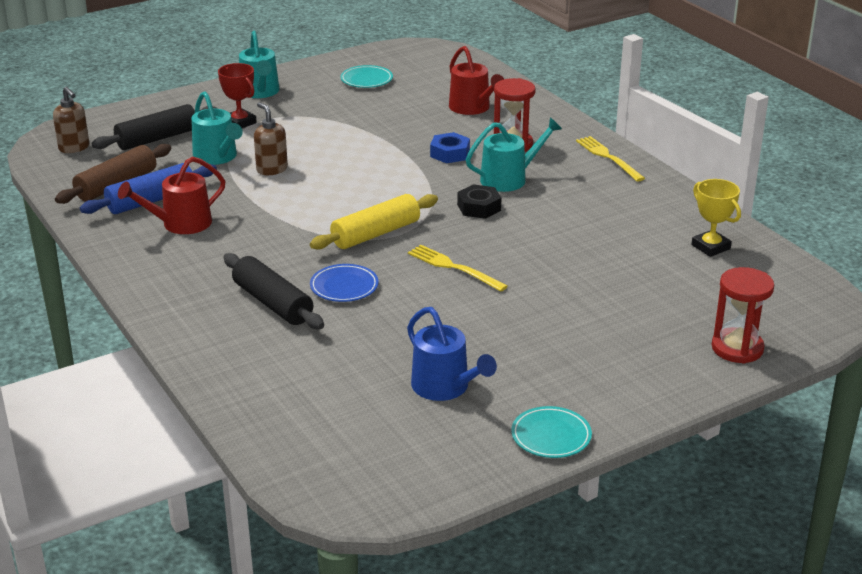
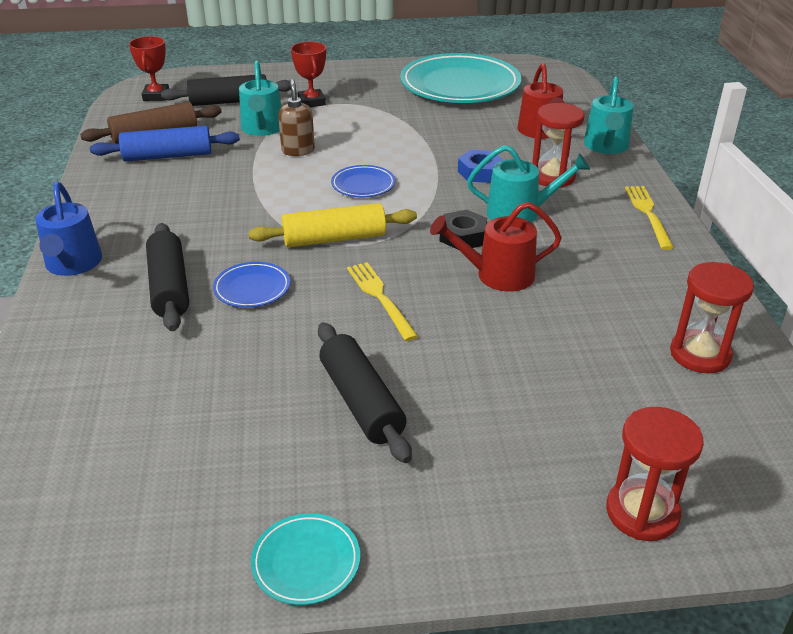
camera: 25 degrees right, 5 degrees up
(74, 148) = (156, 96): brown soap dispenser -> red trophy
(181, 224) = (170, 184): red watering can -> red watering can (498, 275)
(260, 92) = (355, 78): turquoise watering can -> turquoise watering can (606, 146)
(359, 186) = (363, 185): none -> blue plate
(366, 80) = (460, 85): turquoise plate -> turquoise plate, size x2.29
(445, 387) = (245, 445): blue watering can -> blue watering can (73, 264)
(503, 338) = (361, 402): none -> black rolling pin
(710, 247) = (700, 354): yellow trophy -> red hourglass

